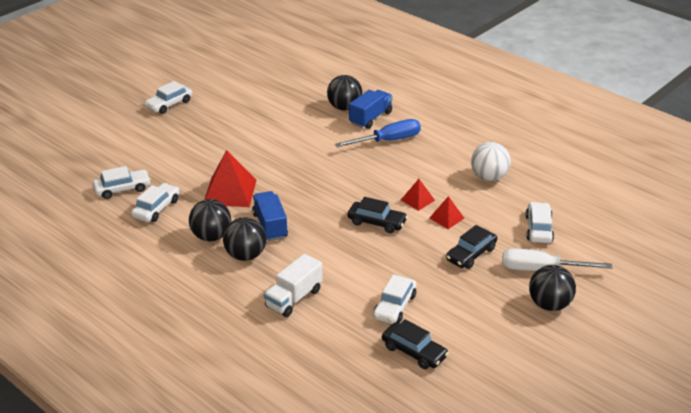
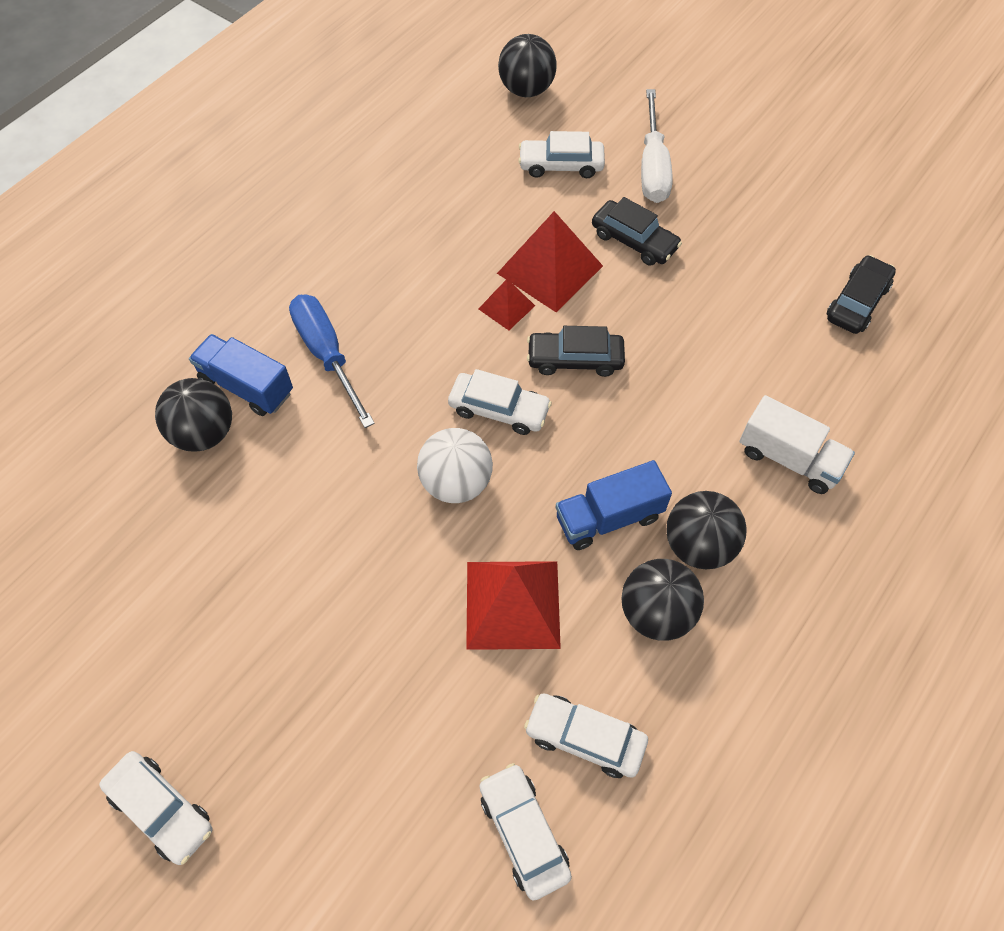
camera: 95 degrees left, 25 degrees up
(377, 222) = (575, 359): black car -> black car turned 105 degrees counterclockwise
(394, 306) = (772, 327): white car -> white car (499, 409)
(446, 218) = (550, 269): red pyramid -> red pyramid, size x1.90
(489, 177) = (434, 217): white ball -> white ball (456, 482)
(549, 304) = (723, 162): black ball -> black ball (526, 90)

